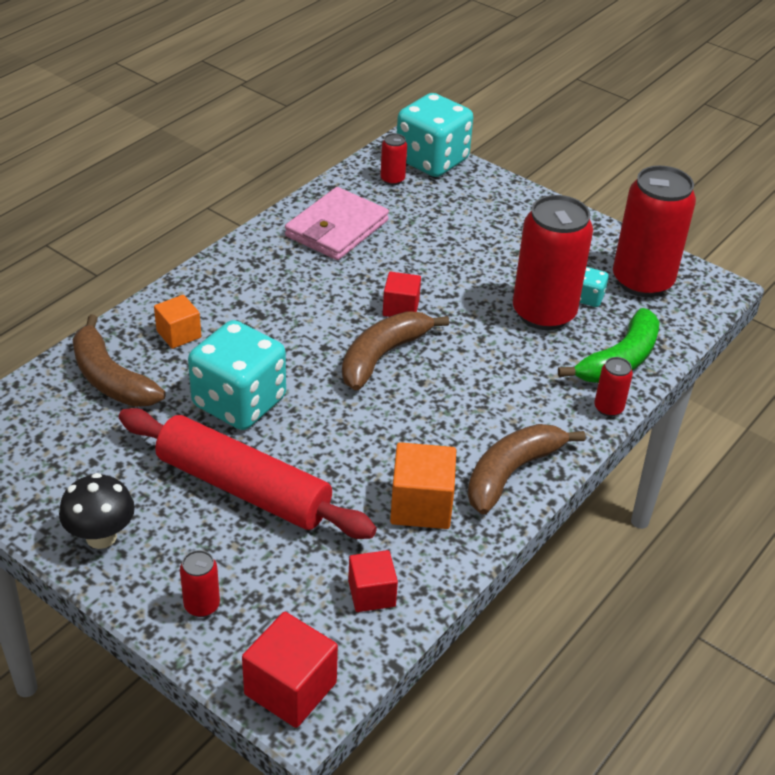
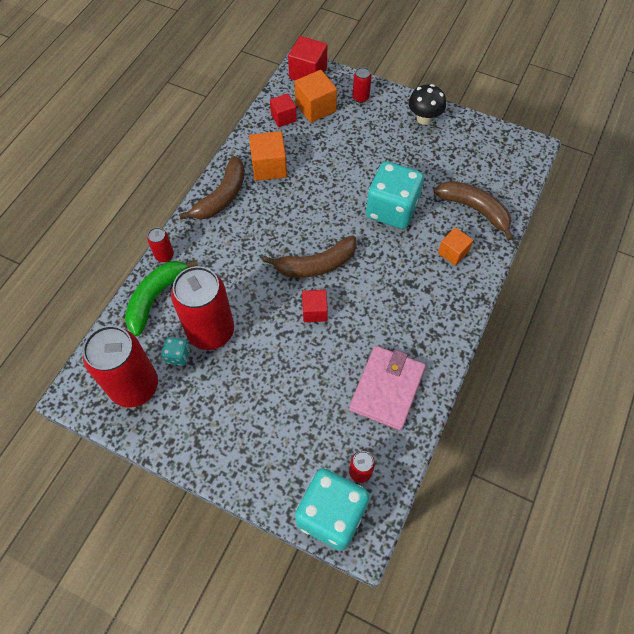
camera: 170 degrees right, 20 degrees up
(243, 488) = (366, 157): red rolling pin -> none
(301, 602) = (315, 107): none -> orange cube
(382, 356) = (316, 265): brown banana -> brown banana turned 45 degrees clockwise

